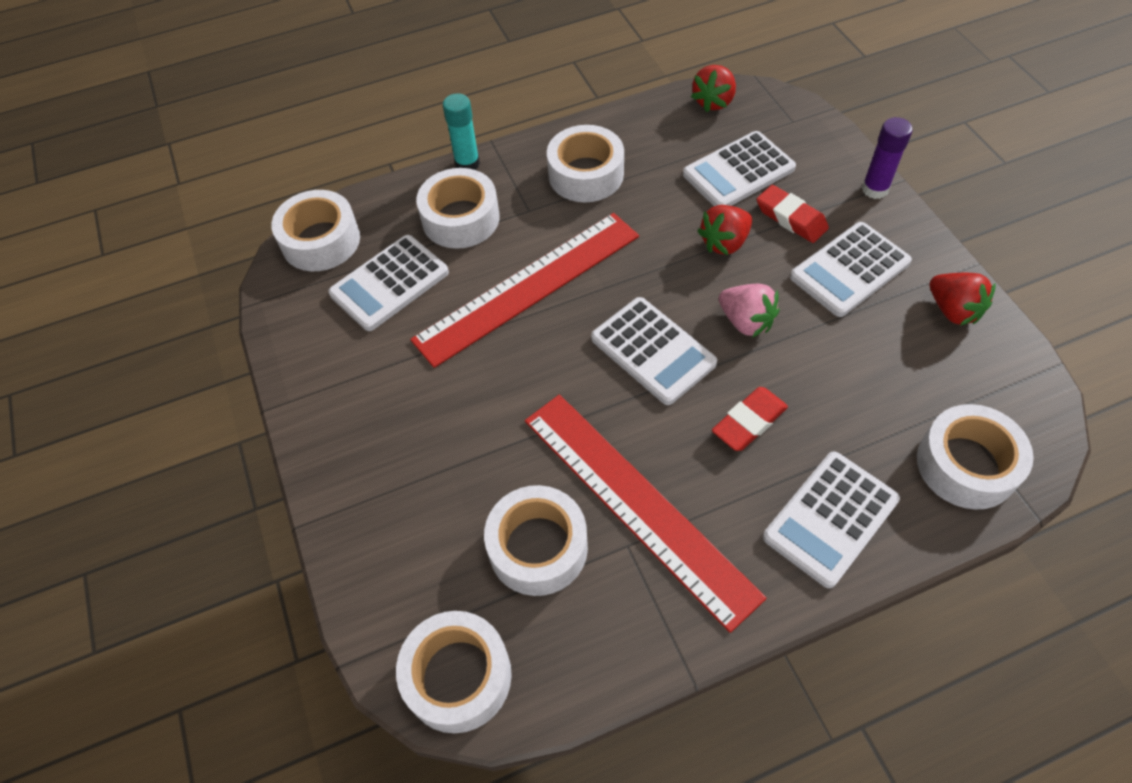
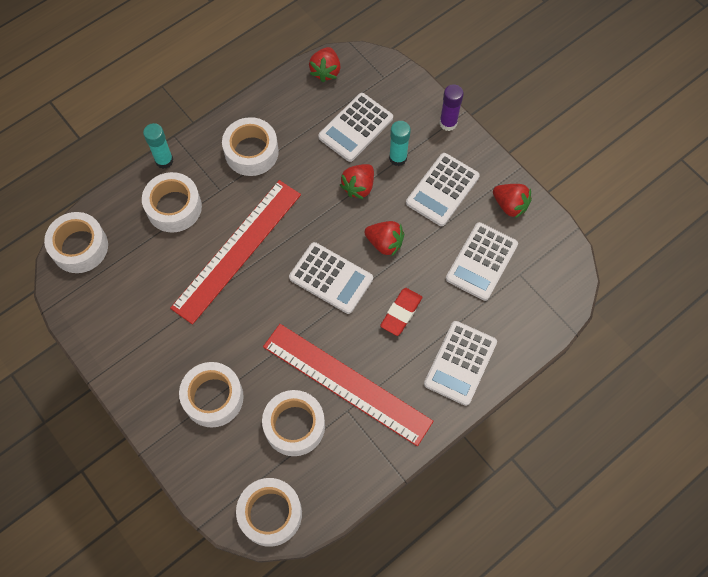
camera: 20 degrees left, 10 degrees up
(389, 283) = (141, 269): white calculator -> white calculator (481, 261)
(746, 321) = (384, 243): pink strawberry -> red strawberry
(791, 218) = (398, 158): red eraser -> turquoise glue stick
(966, 465) = (531, 309): white tape -> white tape (213, 397)

